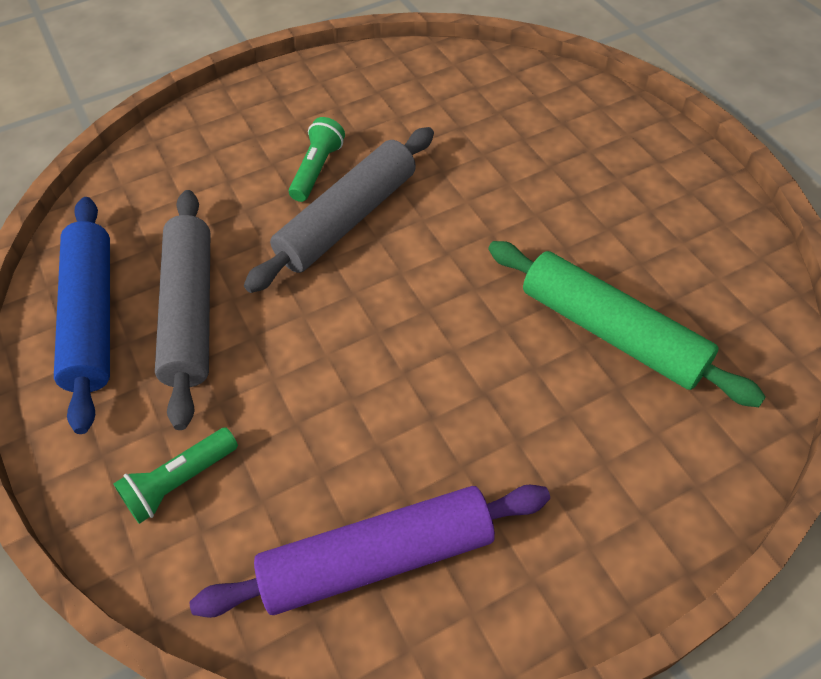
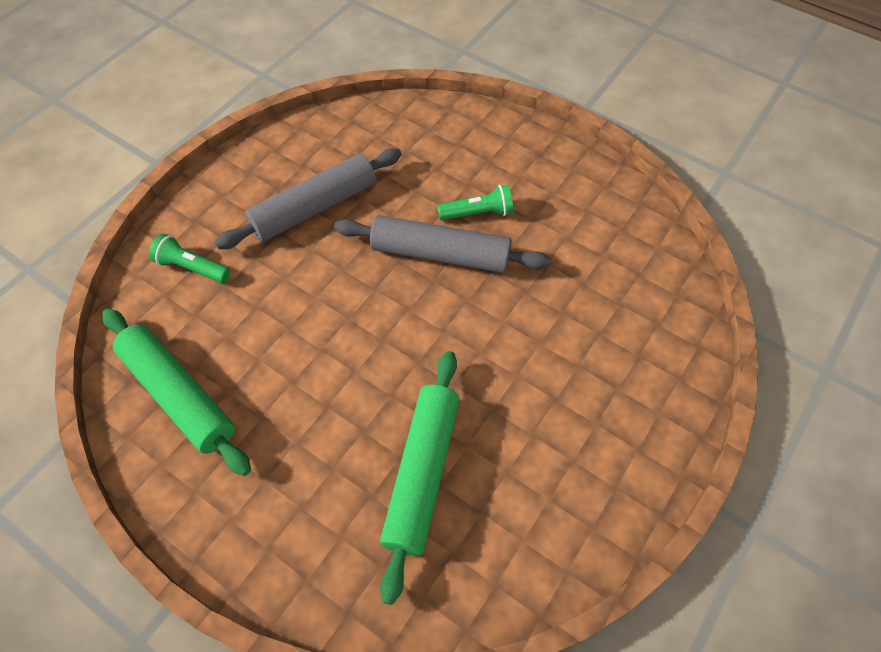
camera: 60 degrees right, 5 degrees up
(93, 317) = (287, 162): blue rolling pin -> none
(377, 558) = (179, 394): purple rolling pin -> green rolling pin

